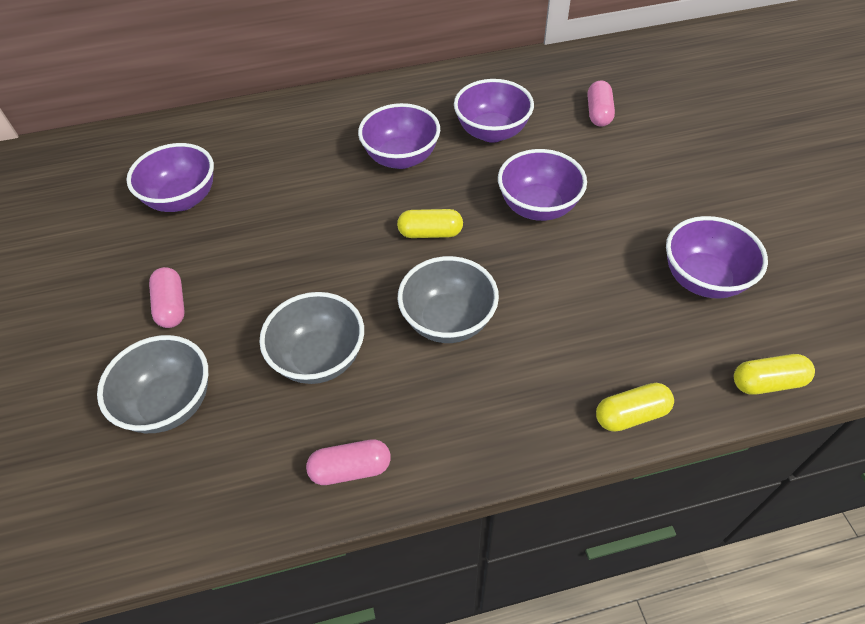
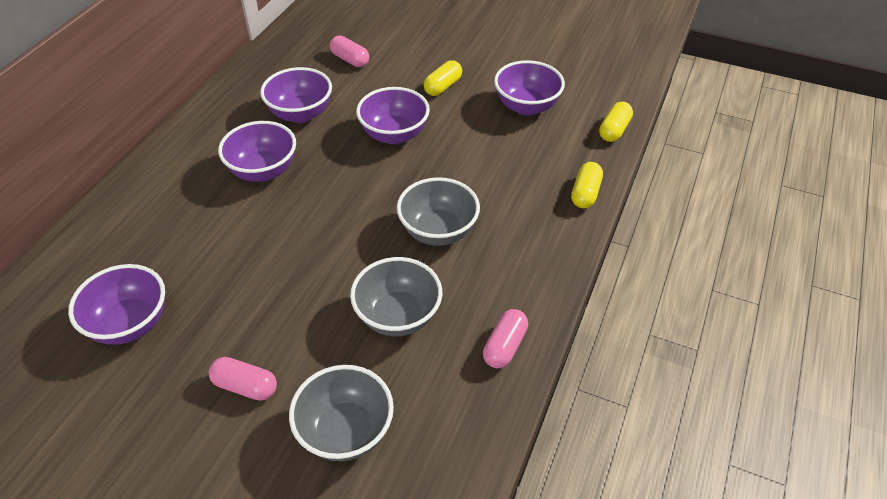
camera: 55 degrees left, 5 degrees down
(430, 233) = (354, 197): yellow capsule -> yellow capsule (443, 86)

